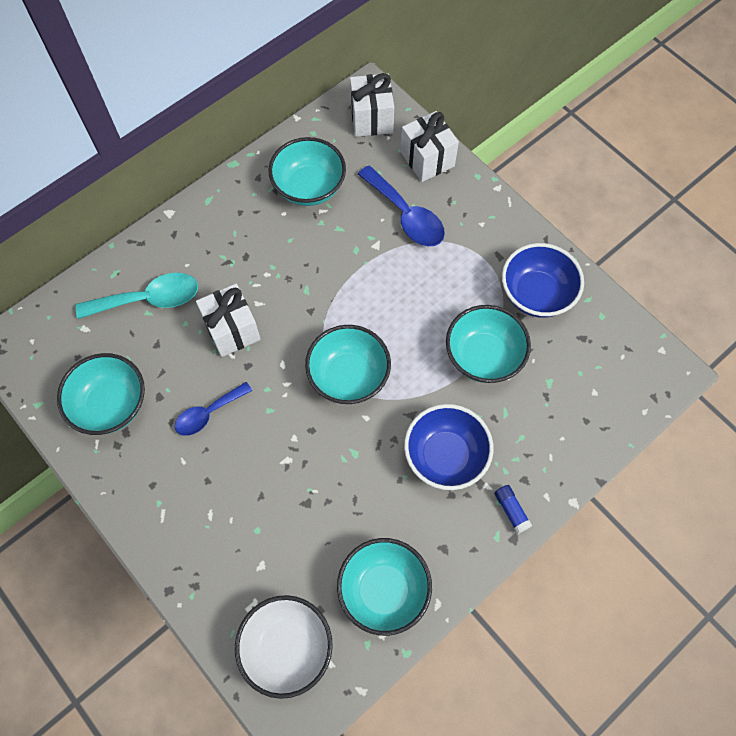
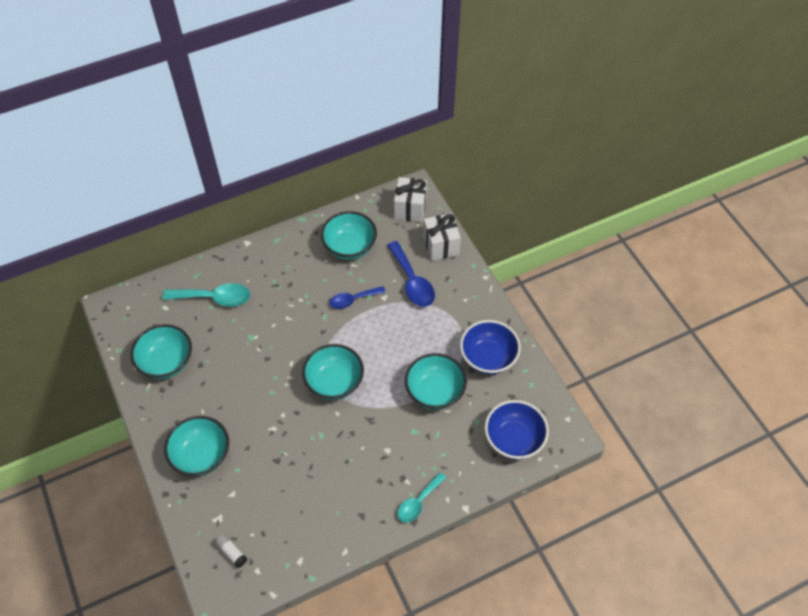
camera: 15 degrees right, 10 degrees down
(208, 413) = (229, 384): blue spoon -> blue spoon (353, 300)
(232, 330) = (264, 331): white gift -> none
(287, 648) = (232, 552): white bowl -> white glue stick
(383, 590) = (310, 532): turquoise bowl -> turquoise bowl (201, 455)
(445, 456) = (384, 453): blue bowl -> blue bowl (514, 439)
(511, 510) = (418, 502): blue glue stick -> turquoise spoon

